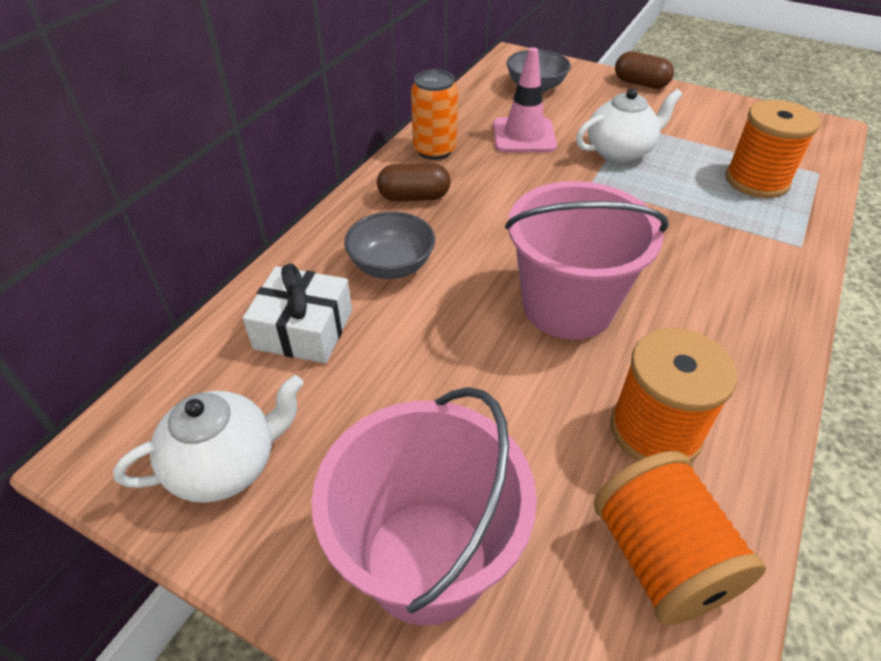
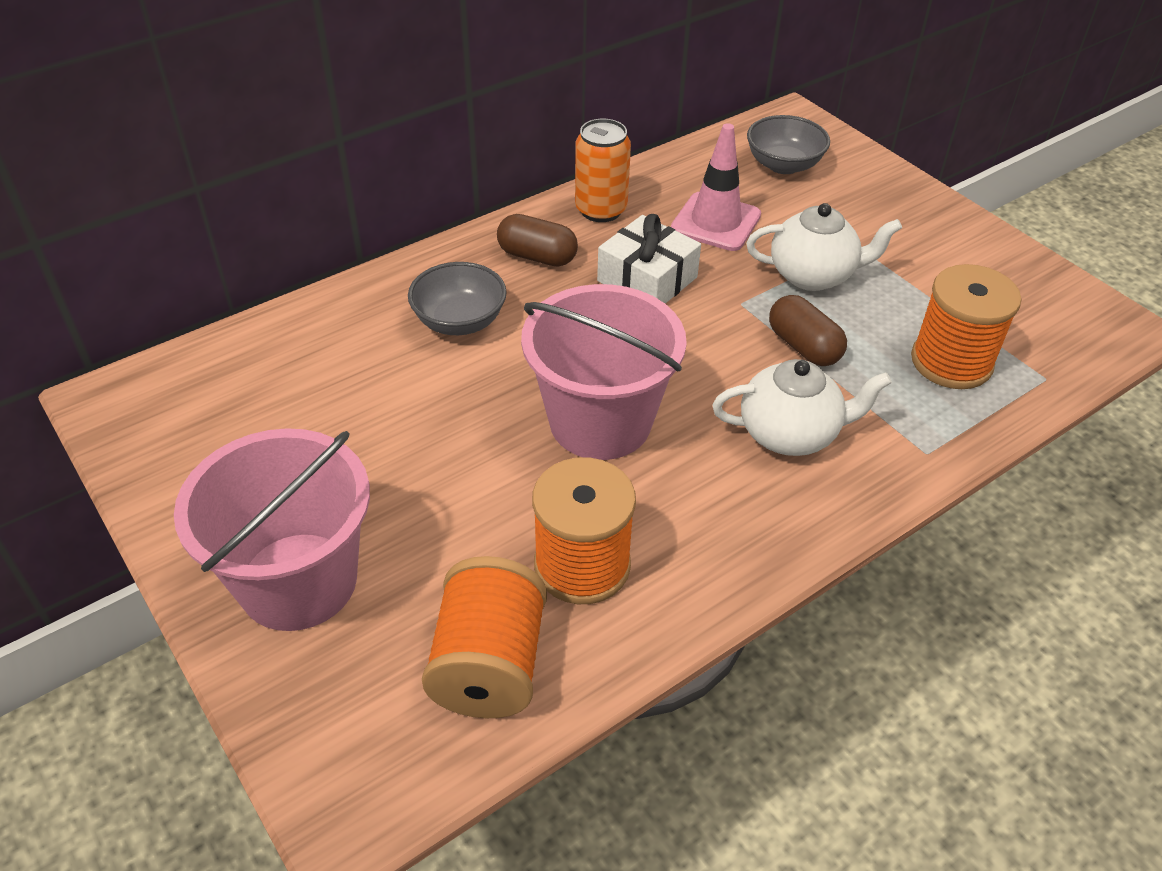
camera: 25 degrees right, 0 degrees up
(226, 465) = (197, 445): white teapot -> white teapot (790, 434)
(303, 329) = (336, 354): white gift -> white gift (647, 279)
(640, 83) = (923, 196): brown capsule -> brown capsule (803, 347)

